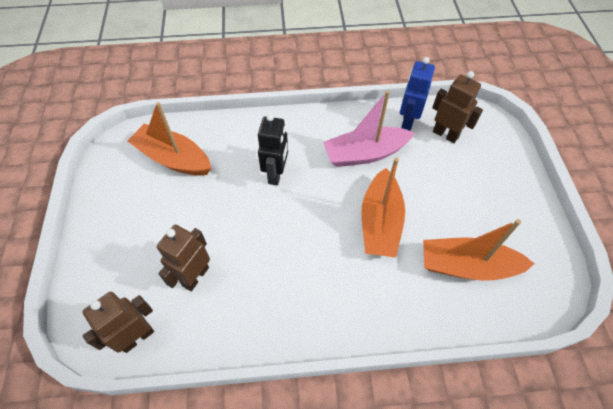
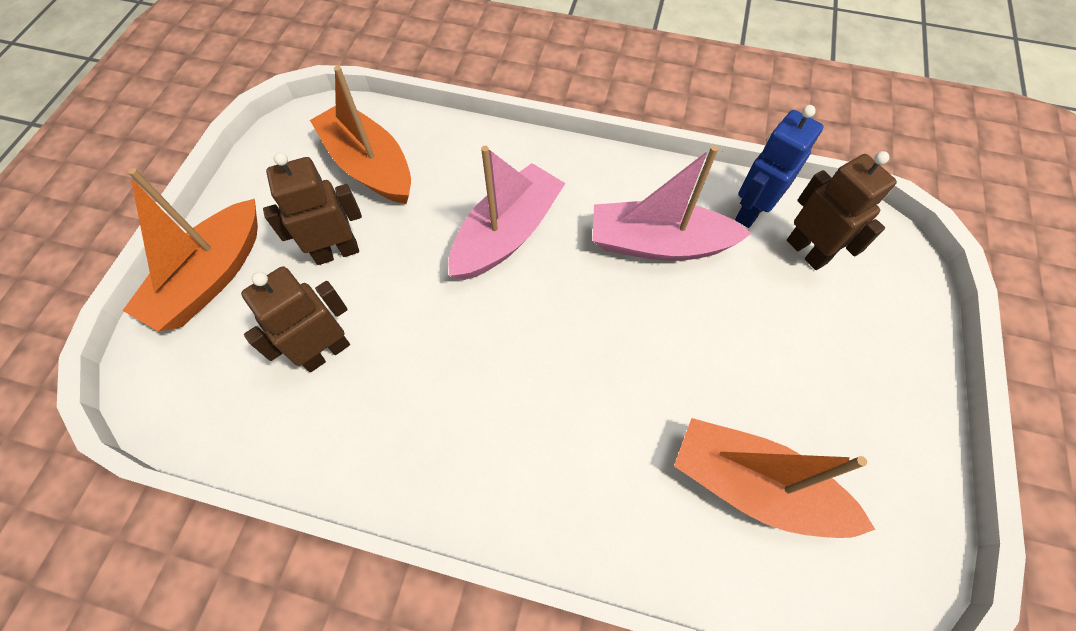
camera: 20 degrees right, 5 degrees up
(137, 337) = (209, 413): brown robot -> brown robot (337, 252)
(276, 174) = (507, 234): black robot -> pink boat
(380, 222) = (637, 362): orange boat -> orange boat (211, 277)

